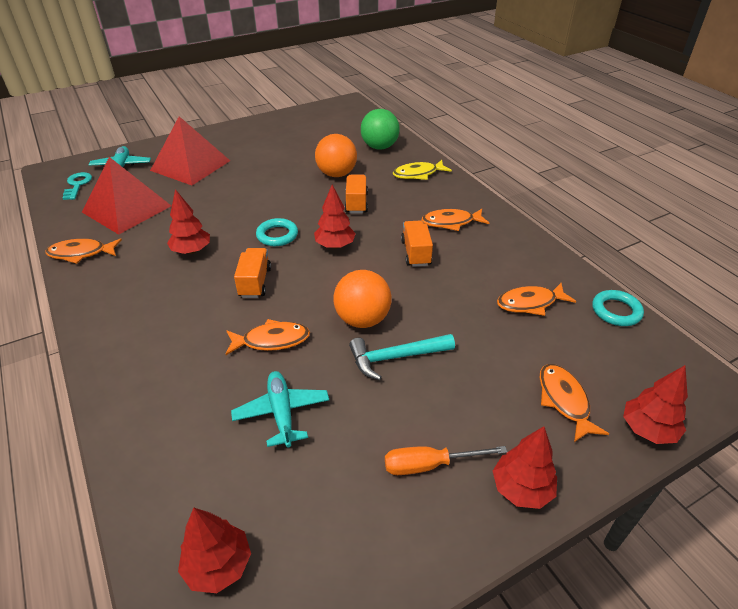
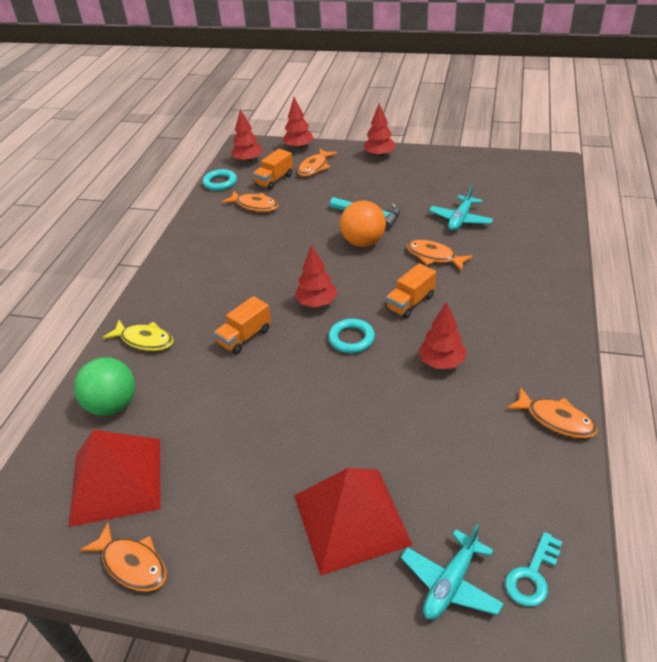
camera: 135 degrees left, 0 degrees up
(127, 209) = (480, 469): red pyramid -> red pyramid (116, 480)
(218, 565) = (531, 184): red tree -> red tree (248, 160)
(336, 174) = (211, 388): orange ball -> none
(416, 253) = (268, 266): orange truck -> orange truck (274, 180)
(429, 465) = (408, 174): orange screwdriver -> none
(451, 222) = (205, 276): orange fish -> orange fish (132, 564)

